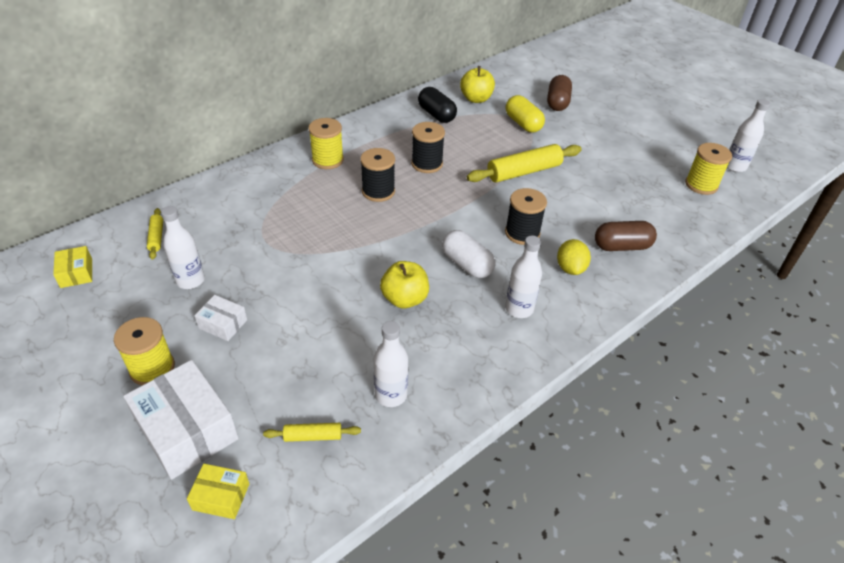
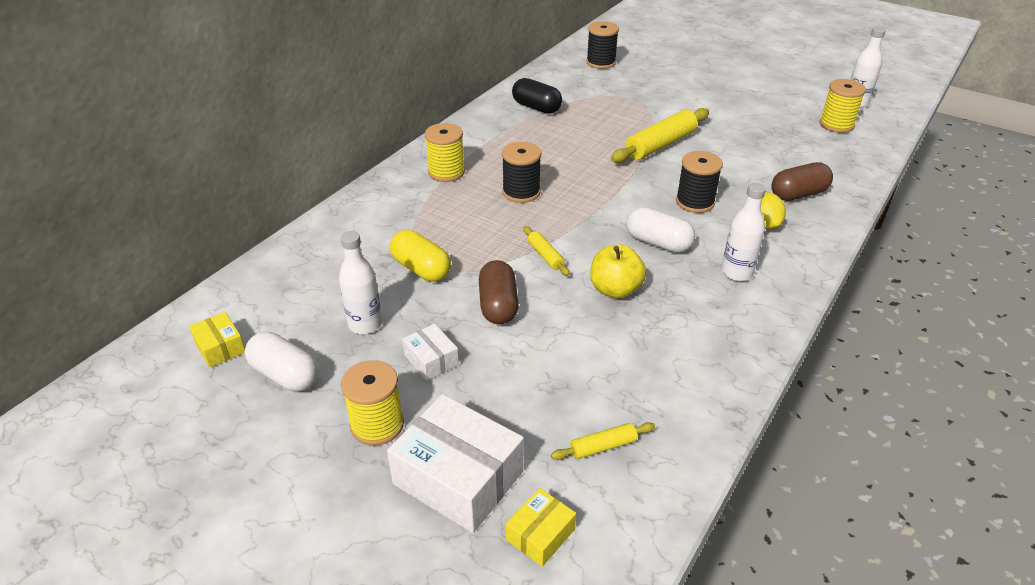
camera: 15 degrees left, 5 degrees down
(109, 308) = (285, 375): none -> white capsule
(156, 237) = (296, 289): yellow rolling pin -> yellow rolling pin (545, 256)
(221, 497) = (540, 534): yellow box -> yellow box turned 45 degrees counterclockwise
(223, 324) = (431, 360): white box -> white box turned 45 degrees clockwise
(391, 395) = (659, 385): white bottle -> none
(427, 164) = (556, 156): black spool -> black spool (601, 62)
(476, 99) = (568, 85): yellow apple -> none
(523, 124) = (631, 100): yellow capsule -> yellow capsule (421, 269)
(557, 102) = (653, 75): brown capsule -> brown capsule (498, 305)

